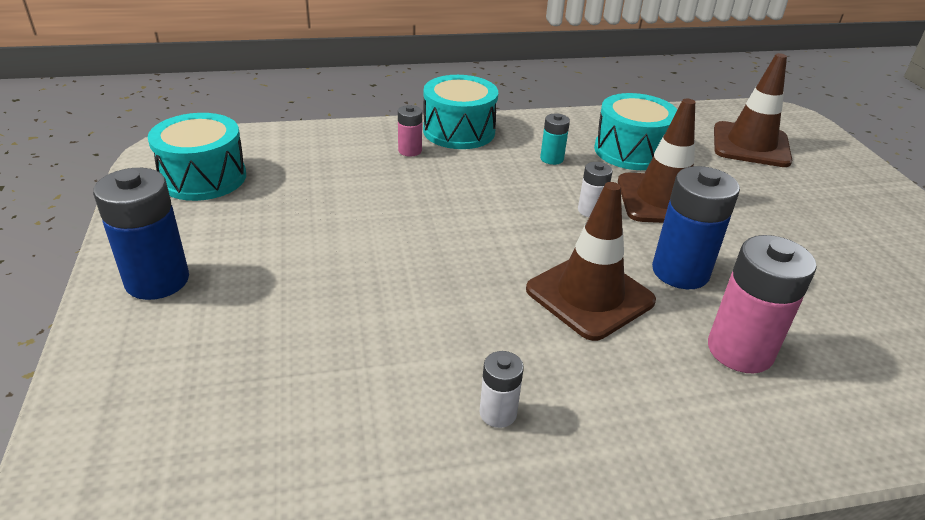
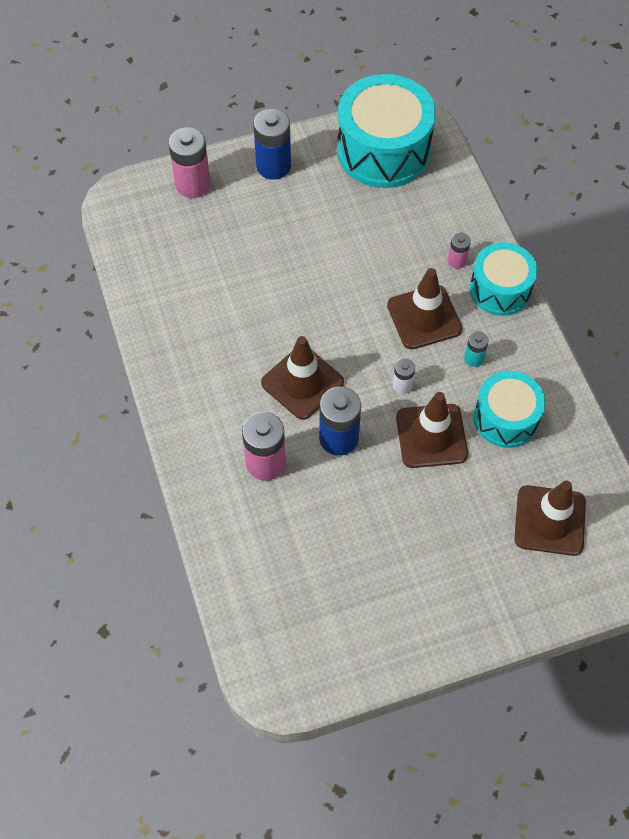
camera: 85 degrees right, 25 degrees up
(126, 390) = (193, 184): none -> pink battery
(203, 178) = (383, 150): turquoise drum -> turquoise drum, size x1.63
(489, 182) = (424, 317): none -> brown traffic cone
(498, 413) = (199, 339): white battery -> none

